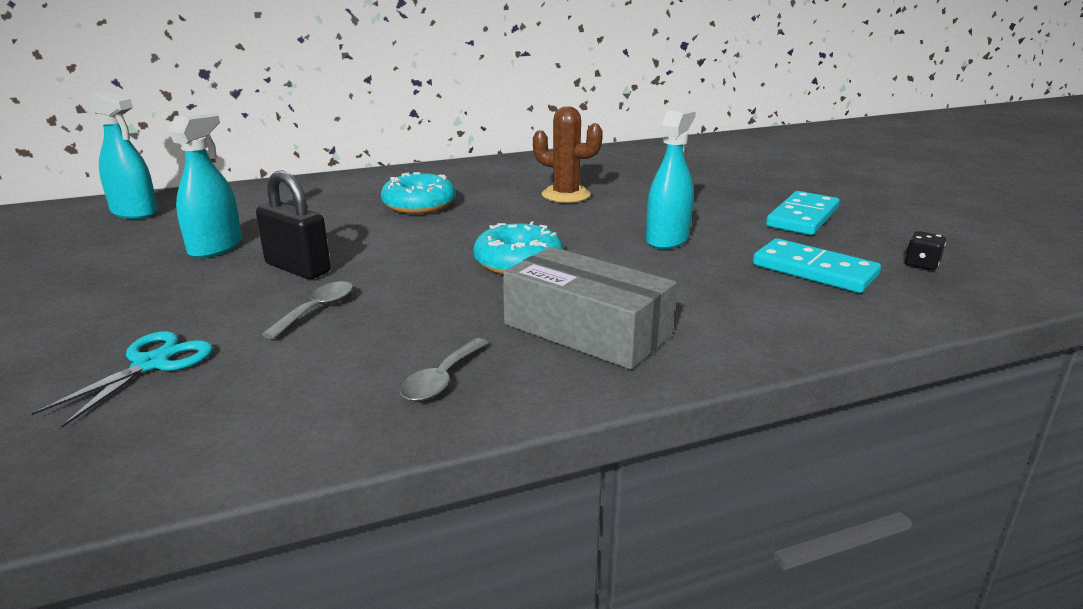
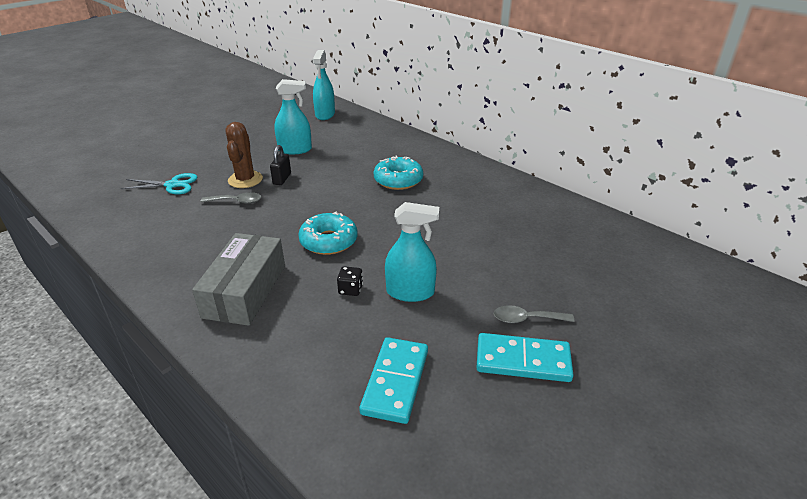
camera: 65 degrees right, 10 degrees up
(298, 268) = (282, 179): black padlock -> black padlock, size x0.66
(441, 380) = (175, 259): grey spoon -> grey spoon (526, 319)
(566, 195) = (466, 226): brown cactus -> brown cactus (245, 180)
(921, 264) = (455, 456): black dice -> black dice (350, 289)

